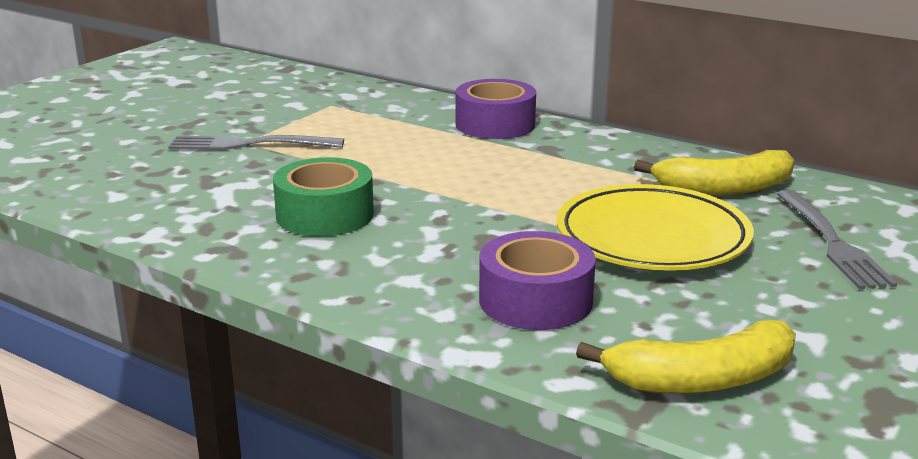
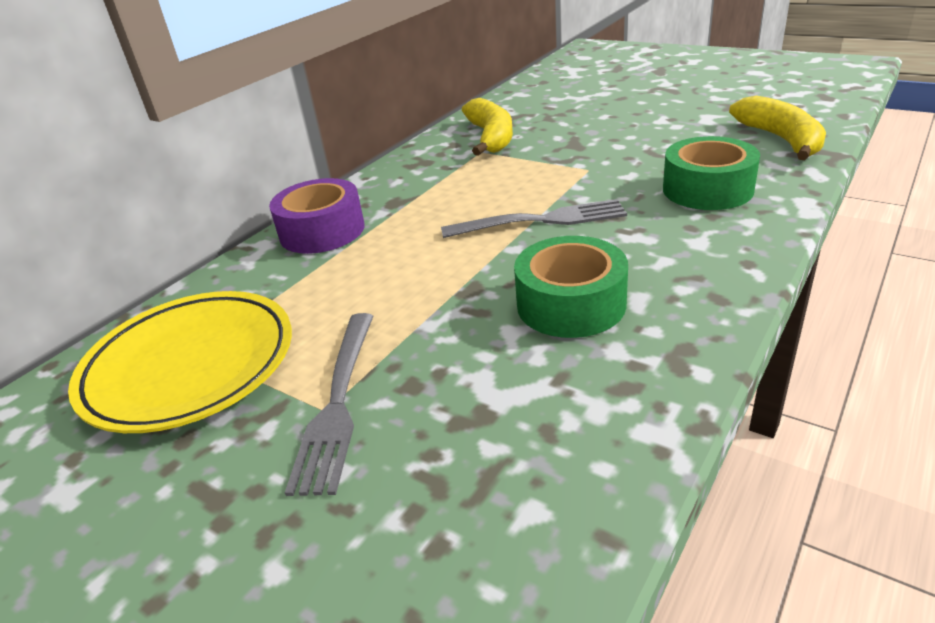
camera: 85 degrees left, 10 degrees up
(535, 300) = (707, 189): purple tape -> green tape
(652, 238) = (585, 156): yellow plate -> yellow plate (190, 366)
(832, 242) = (576, 110): grey fork -> grey fork (540, 220)

